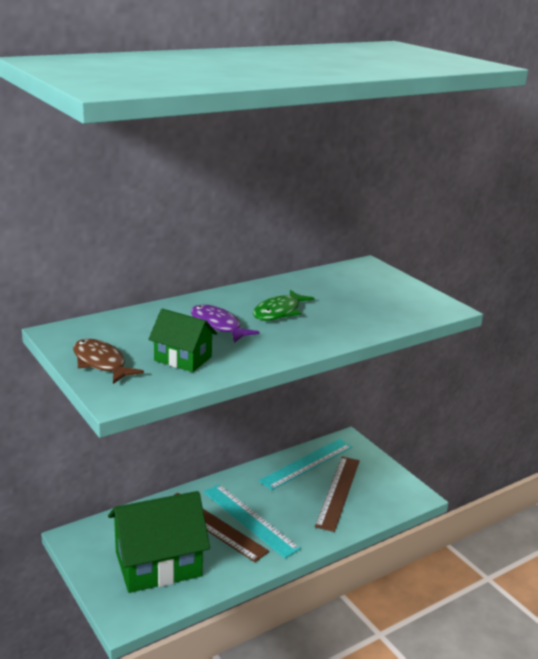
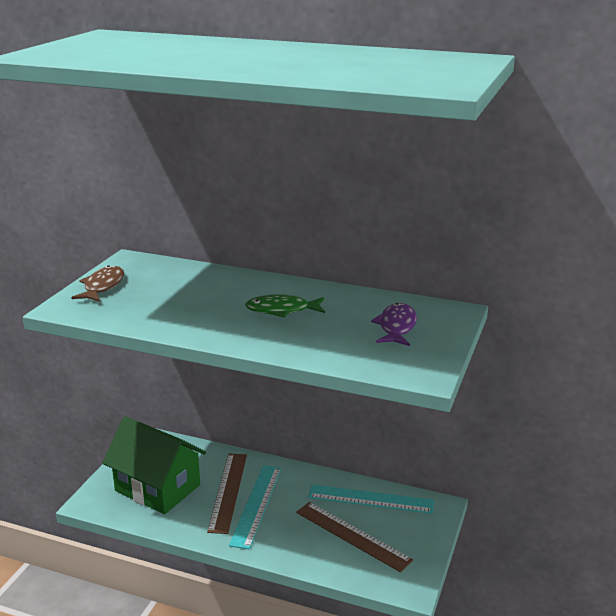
camera: 55 degrees right, 0 degrees up
(183, 358) = (145, 307): green house -> none
(217, 326) = (218, 298): purple fish -> purple fish (396, 327)
(338, 492) = (352, 535): brown ruler -> brown ruler turned 60 degrees clockwise

